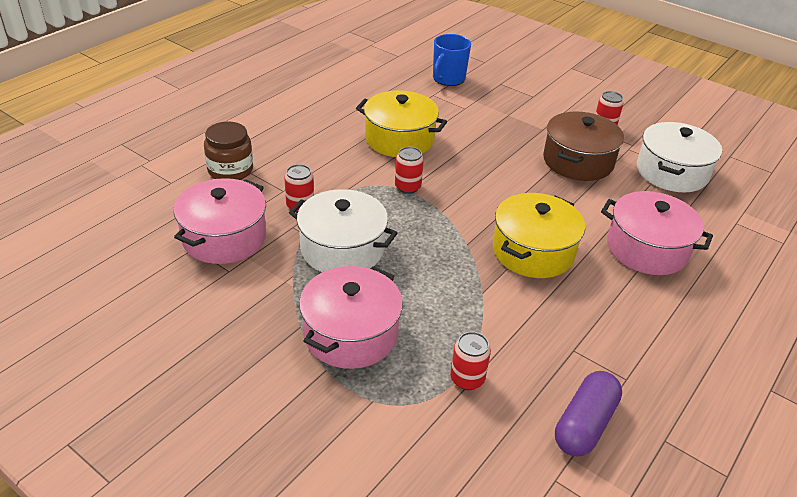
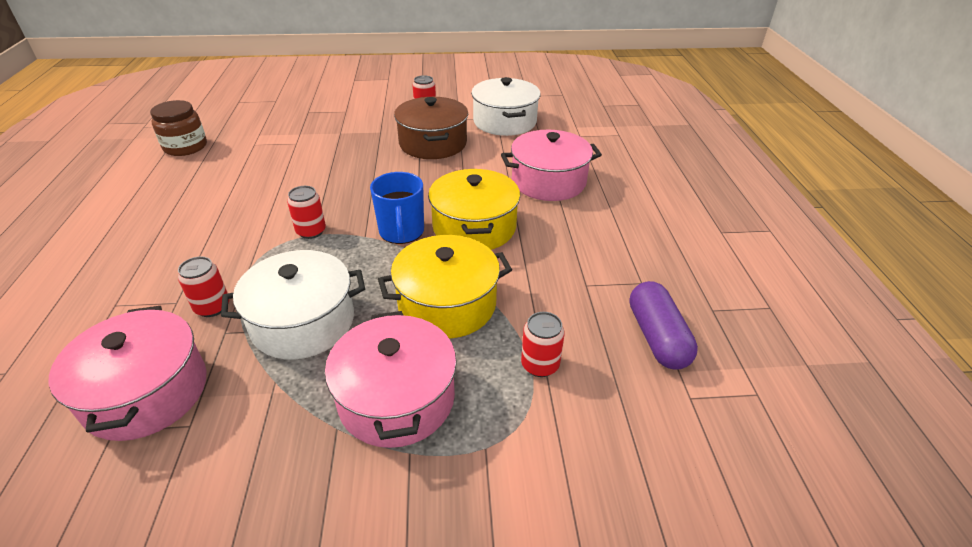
camera: 40 degrees left, 0 degrees up
(230, 170) = (84, 315): brown jar -> brown jar (185, 147)
(399, 139) = (259, 194): yellow pot -> yellow pot (447, 304)
(448, 79) = (255, 126): blue mug -> blue mug (401, 232)

